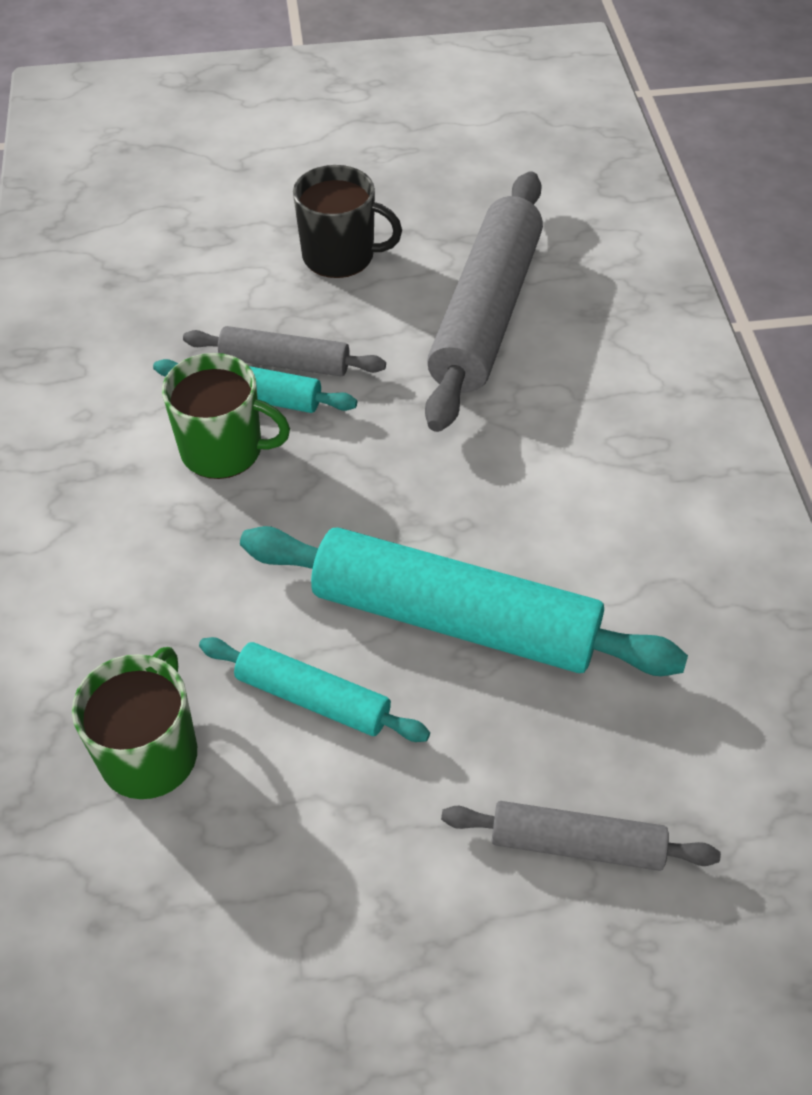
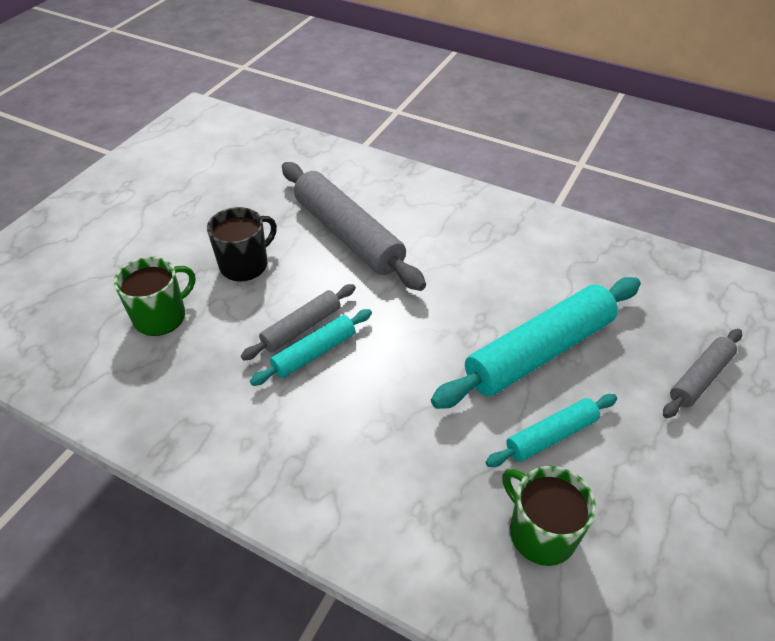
camera: 55 degrees left, 5 degrees down
(224, 450) = (342, 387): green mug -> green mug (161, 316)

